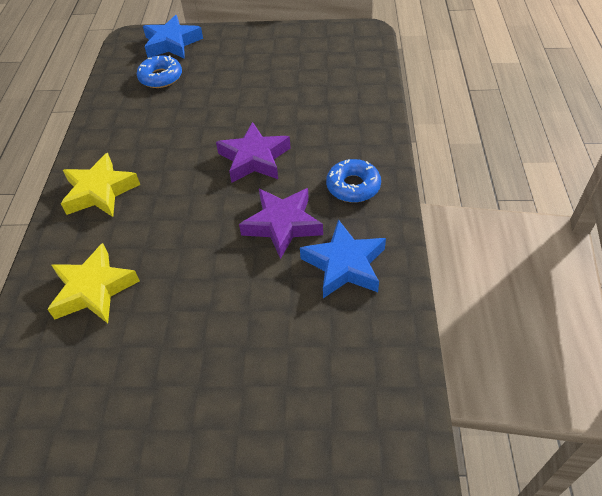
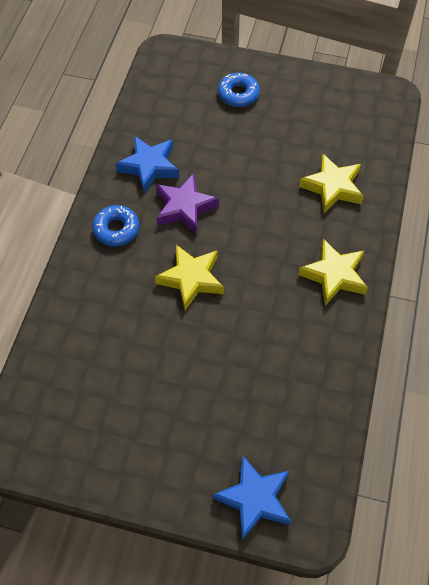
camera: 170 degrees left, 10 degrees up
(160, 77) = (273, 428): blue donut -> blue donut (238, 94)
(254, 159) = (191, 279): purple star -> yellow star

